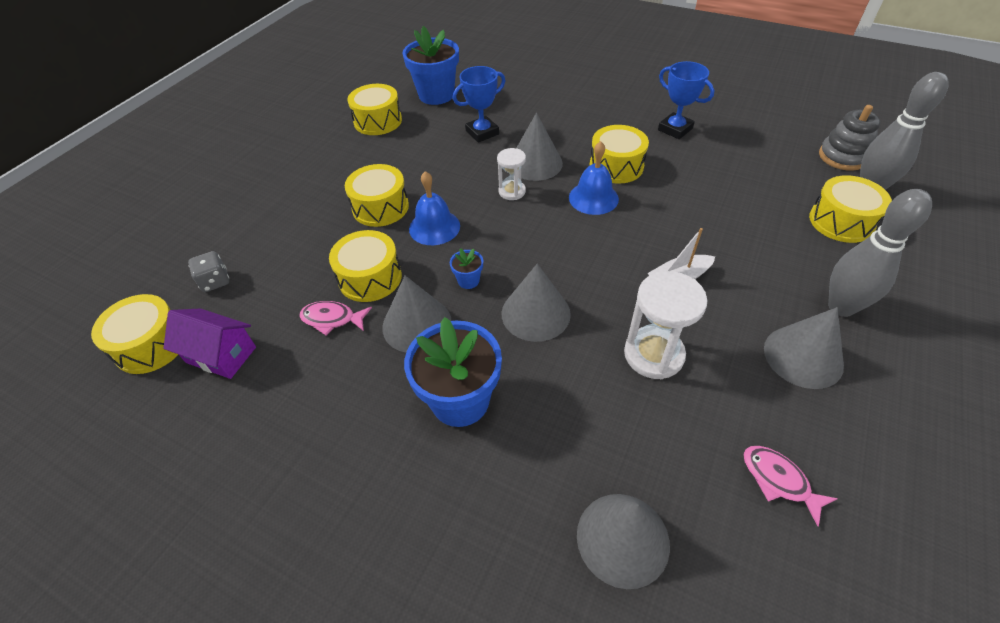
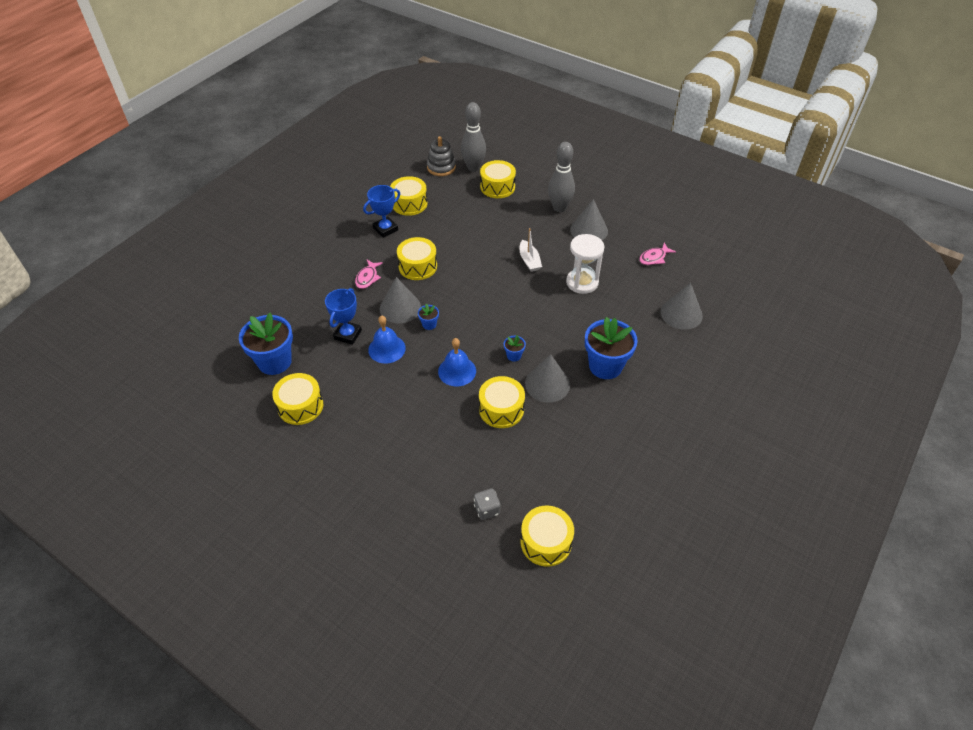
camera: 85 degrees left, 0 degrees up
(221, 355) = (560, 493): purple house -> none
(332, 319) = (536, 430): pink fish -> pink fish (367, 278)
(380, 207) = (425, 403): yellow drum -> yellow drum (409, 203)
(482, 132) = (348, 334): blue trophy -> blue trophy turned 45 degrees clockwise
(512, 191) = (429, 324): white hourglass -> blue flower pot
(535, 313) = (546, 326): grey cone -> none
(593, 198) = (448, 283): blue bell -> blue bell (386, 349)

